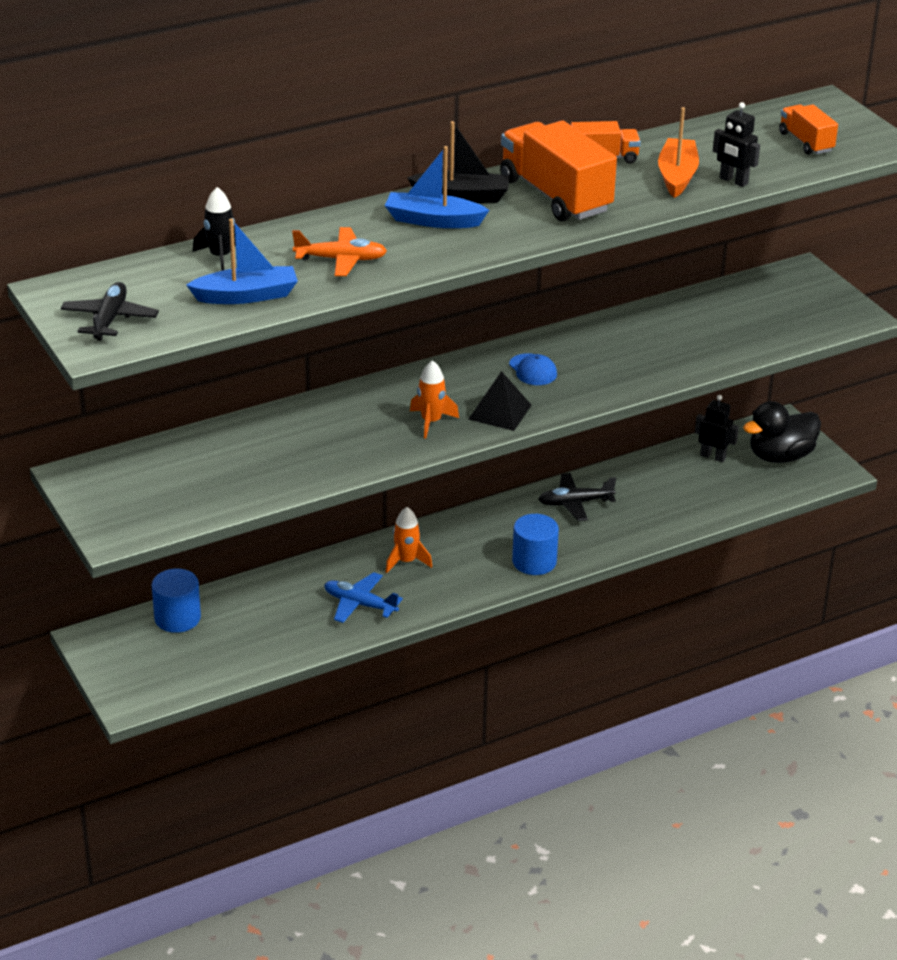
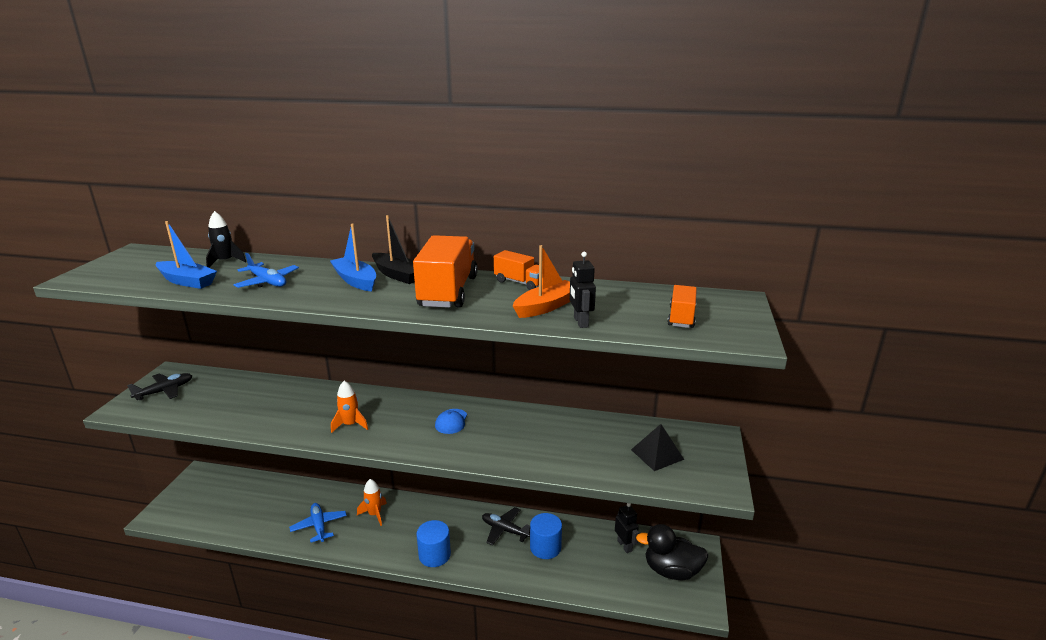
camera: 40 degrees right, 10 degrees down
(109, 319) = (114, 269): black plane -> black plane (165, 391)
(177, 618) = (242, 484): blue cylinder -> blue cylinder (545, 547)
(341, 260) = (267, 282): orange plane -> blue plane
(500, 412) = (393, 437): black pyramid -> black pyramid (657, 454)

